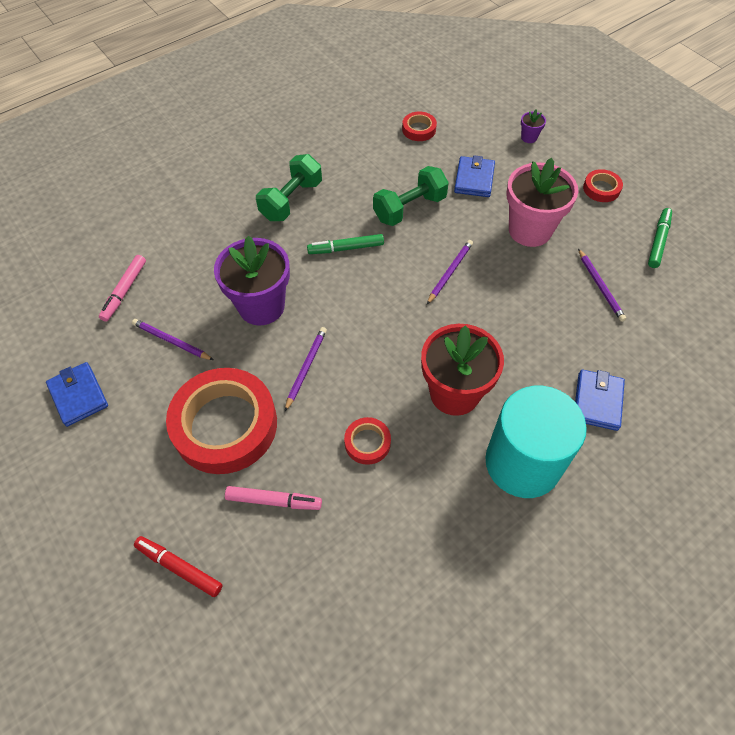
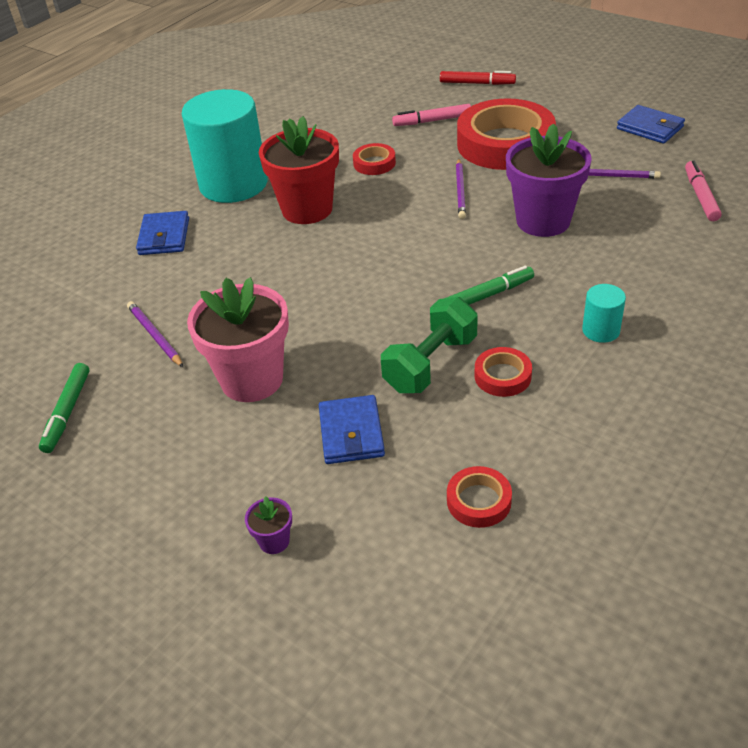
camera: 165 degrees right, 15 degrees down
(291, 200) = (601, 330): green dumbbell -> turquoise cylinder
(450, 272) = (346, 303): purple pencil -> none
(601, 189) = (144, 472): red tape -> red tape (502, 376)

